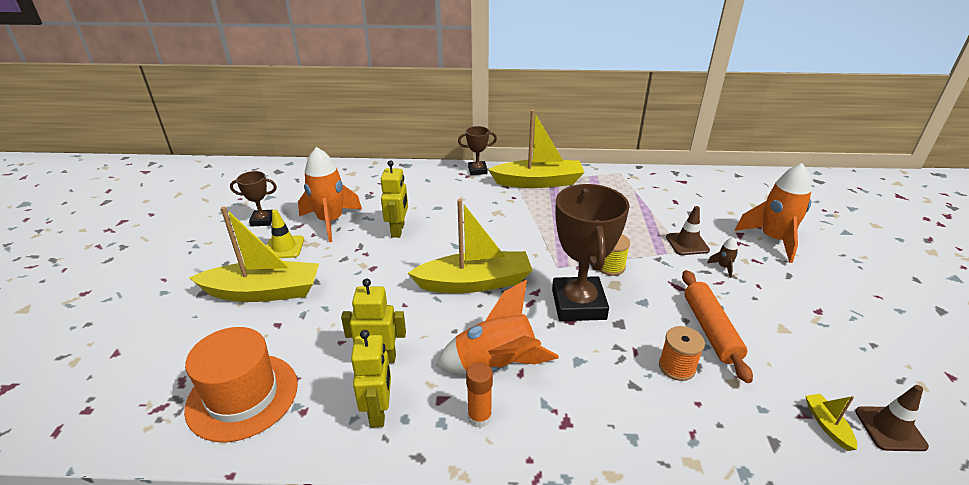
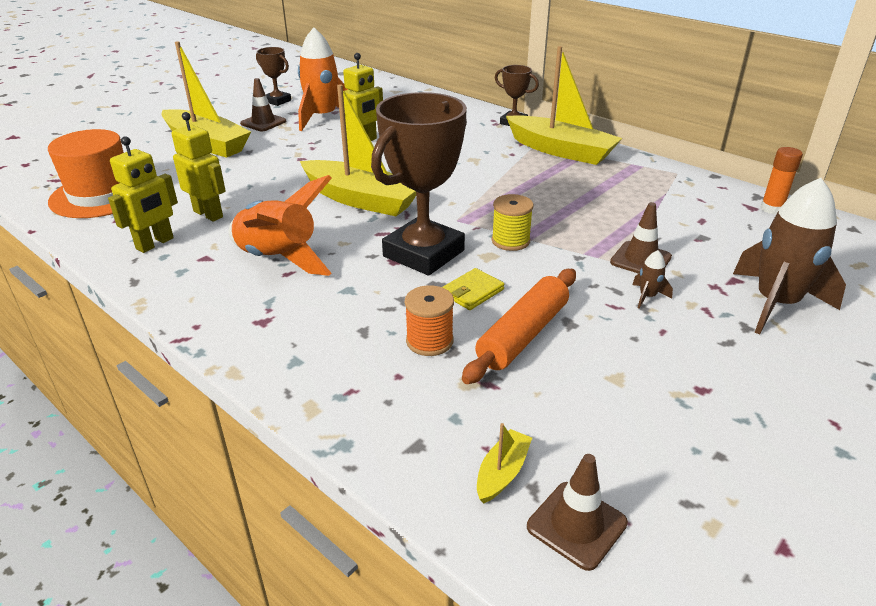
camera: 40 degrees right, 0 degrees up
(284, 247) = (263, 122): yellow traffic cone -> brown traffic cone
(479, 417) = (209, 282): orange glue stick -> orange glue stick (771, 209)
(645, 316) = (472, 292): none -> yellow wallet
(773, 240) = (776, 304): orange rocket -> brown rocket

